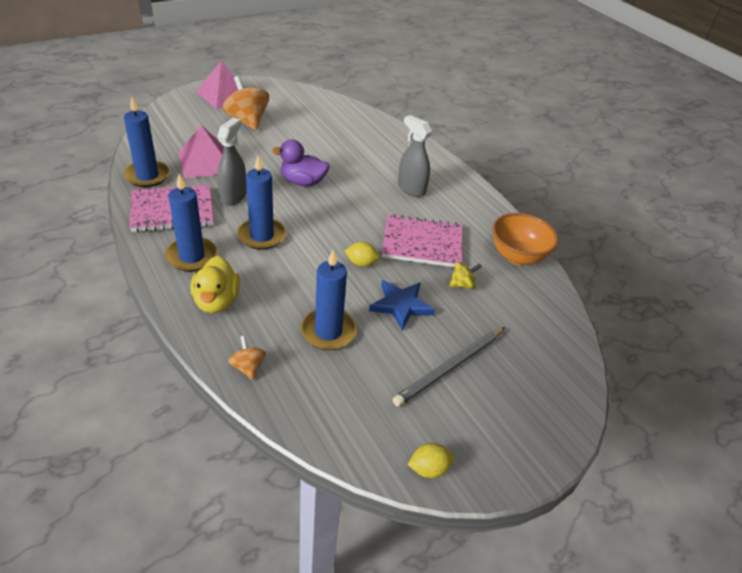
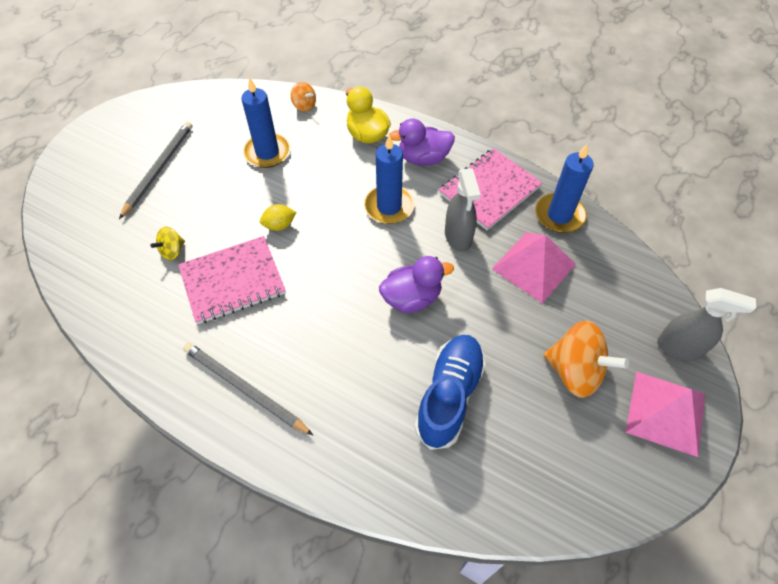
camera: 155 degrees right, 15 degrees up
(192, 256) = (423, 158): blue candle -> purple duck
(325, 140) = (449, 396): none -> blue shoe
(401, 305) = (221, 201): blue star -> none
(411, 189) = (285, 363): grey spray bottle -> grey spray bottle (679, 347)
(429, 469) = (152, 104): yellow lemon -> none
(443, 189) = (244, 389): none -> grey pencil
(517, 256) = (121, 319): orange bowl -> none

